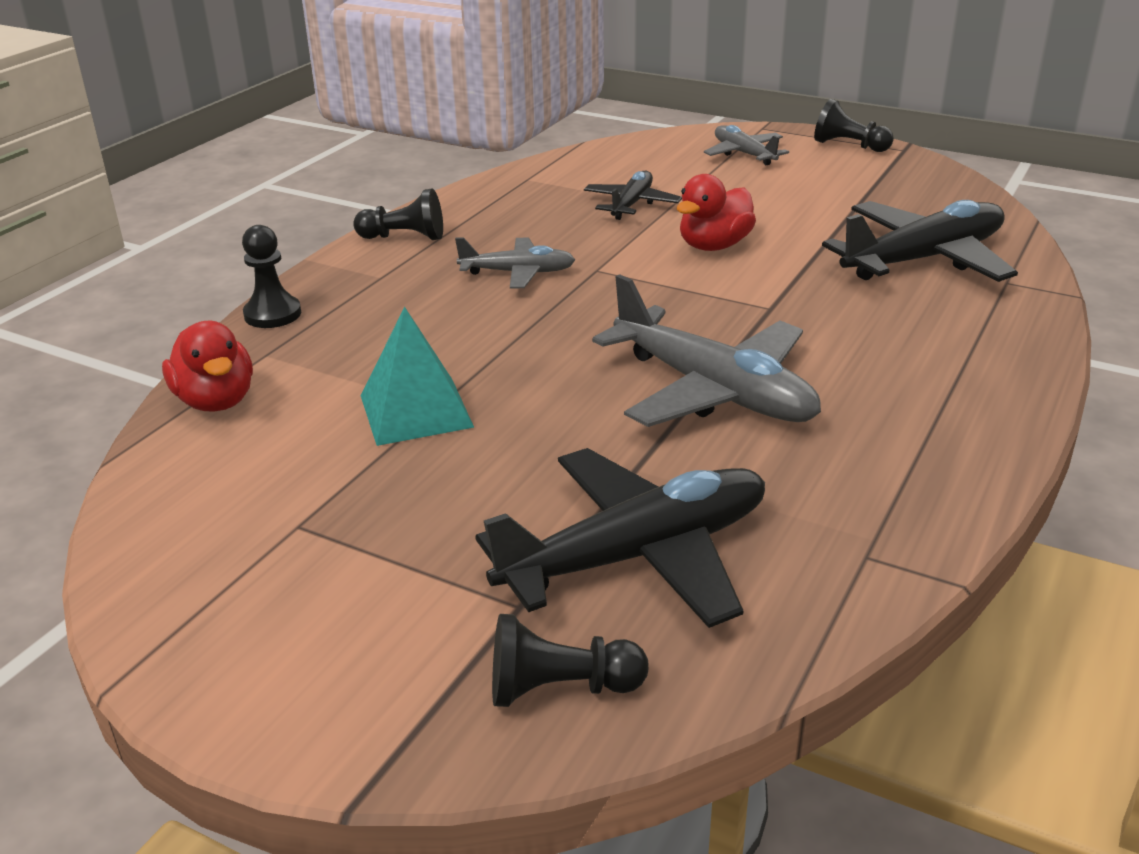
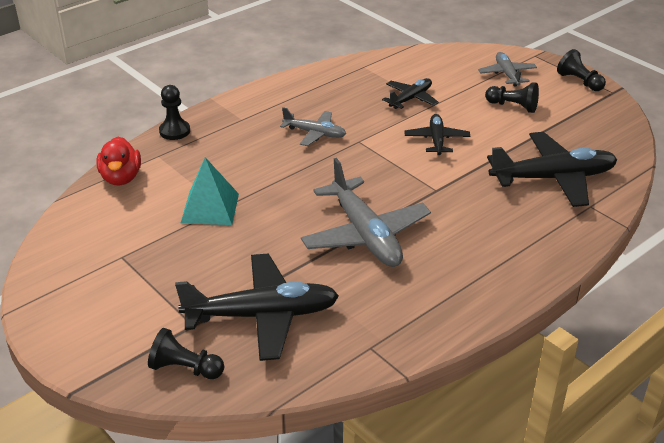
camera: 20 degrees right, 5 degrees up
(404, 237) = (270, 95): black pawn -> black pawn (513, 106)
(714, 246) = (436, 140): red duck -> black plane

